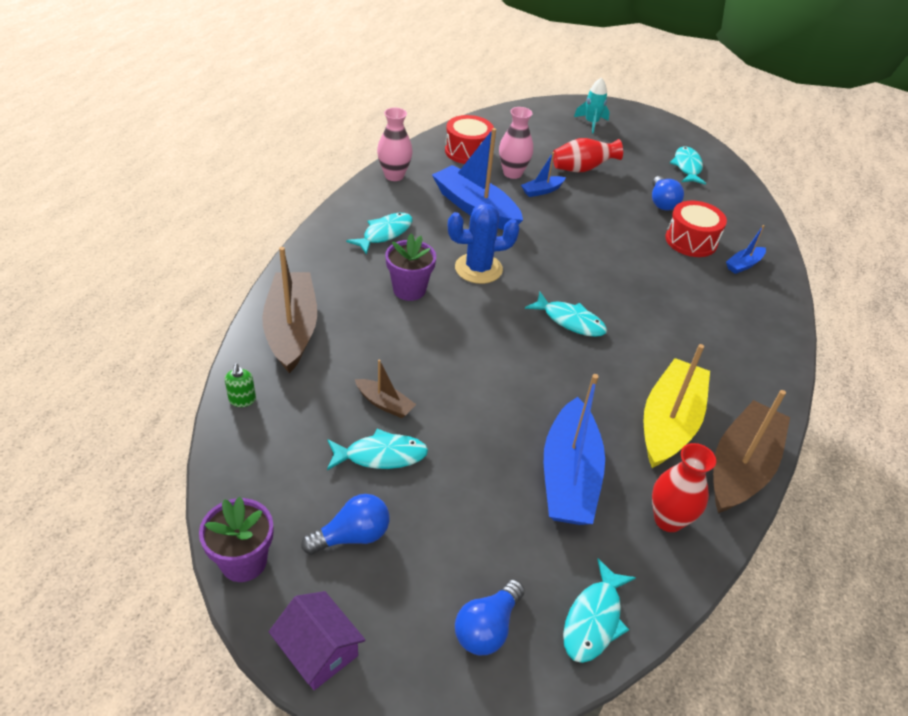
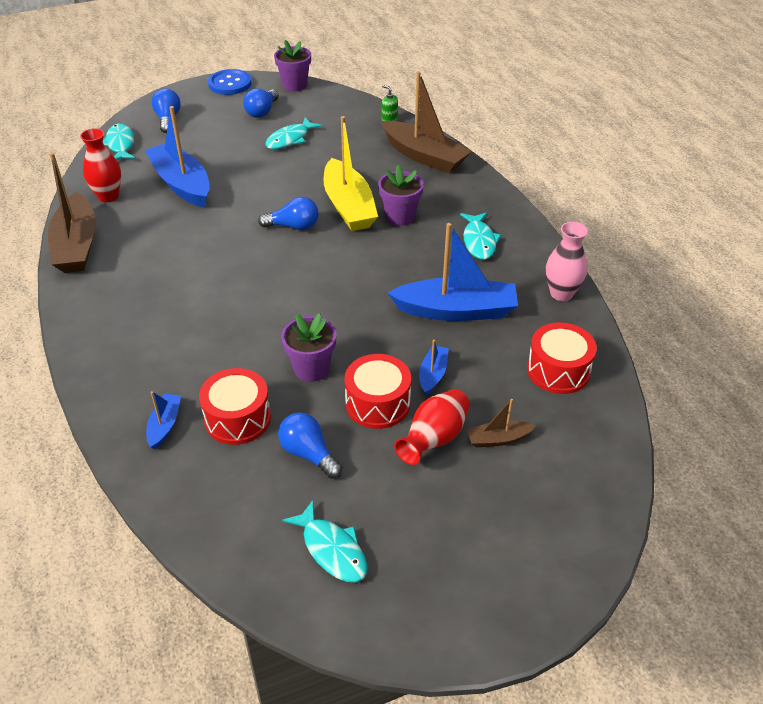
camera: 140 degrees right, 0 degrees up
(318, 650) = (230, 84): purple house -> blue button
(385, 404) = (320, 157): brown boat -> brown boat (498, 439)
(478, 269) = (379, 261): blue cactus -> none
(509, 342) = (293, 226): none -> blue light bulb
(512, 173) = (484, 375): pink vase -> none
(570, 321) = (269, 266): turquoise fish -> none
(591, 123) = (520, 541): turquoise rocket -> none
(594, 198) = (377, 403): none -> red drum
(615, 237) = (311, 368): none -> purple flower pot
(669, 422) = (142, 243): yellow boat -> yellow boat (349, 206)

